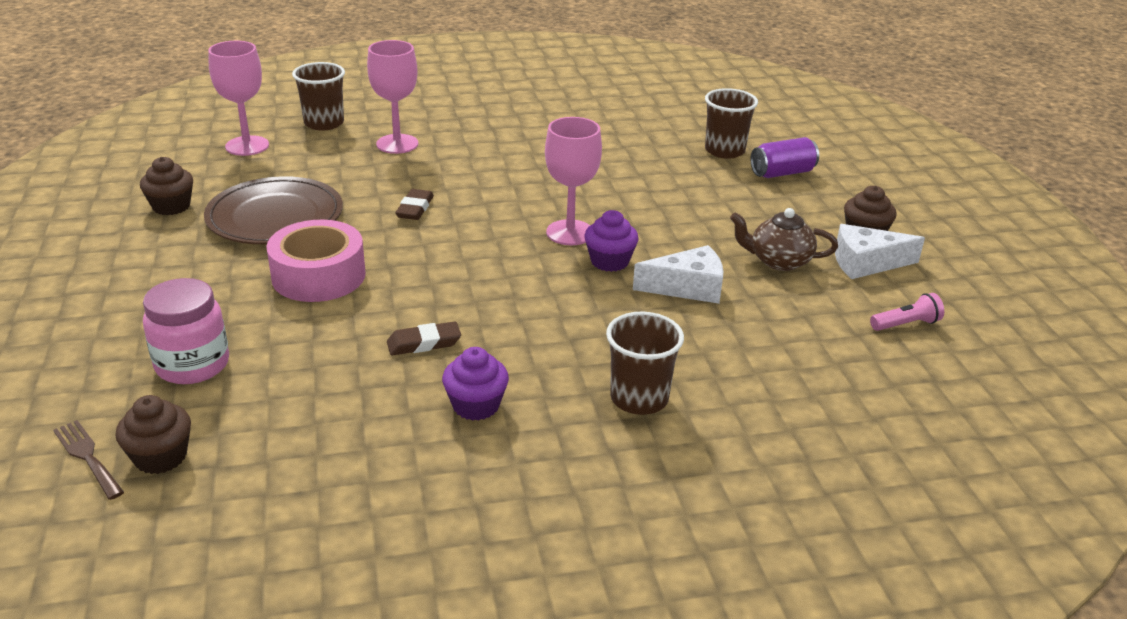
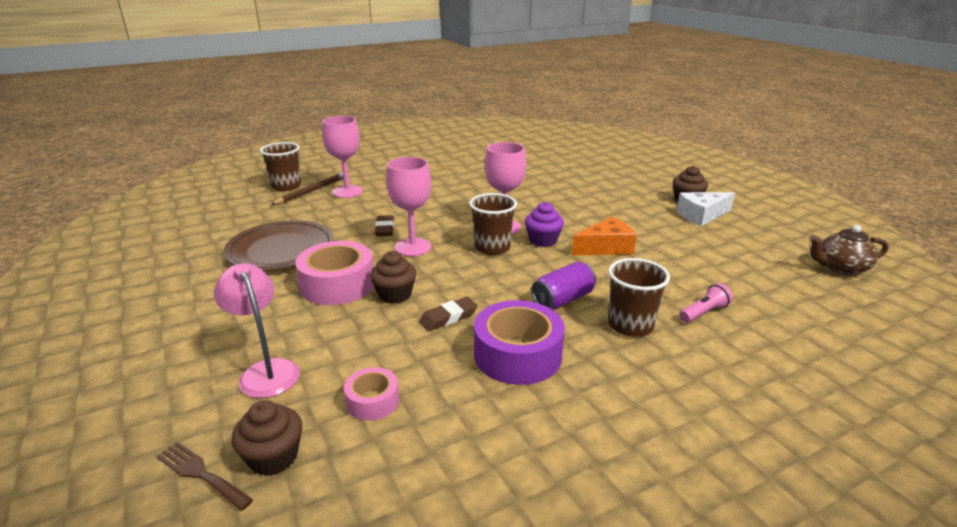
camera: 15 degrees left, 5 degrees down
(171, 206) = (191, 256): brown cupcake -> brown cupcake (395, 295)
(192, 365) = (266, 371): pink jar -> pink lamp
(247, 146) = (234, 207): pink goblet -> pink goblet (413, 247)
(286, 422) = (372, 401): none -> pink tape
(353, 135) = (312, 191): none -> brown pencil
(476, 405) = (517, 355): purple cupcake -> purple tape
(687, 287) = (606, 248): white cheese -> orange cheese
(724, 151) = (566, 167): brown cup -> brown cup (492, 247)
(778, 261) = (649, 223): brown teapot -> brown teapot (840, 268)
(782, 173) = (610, 174): purple can -> purple can (563, 299)
(906, 324) = (755, 246): pink flashlight -> pink flashlight (704, 312)

